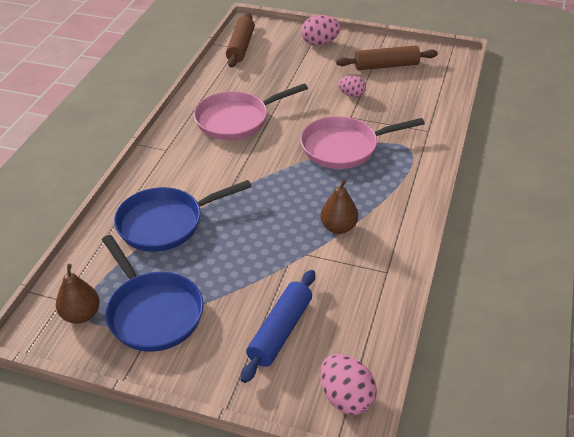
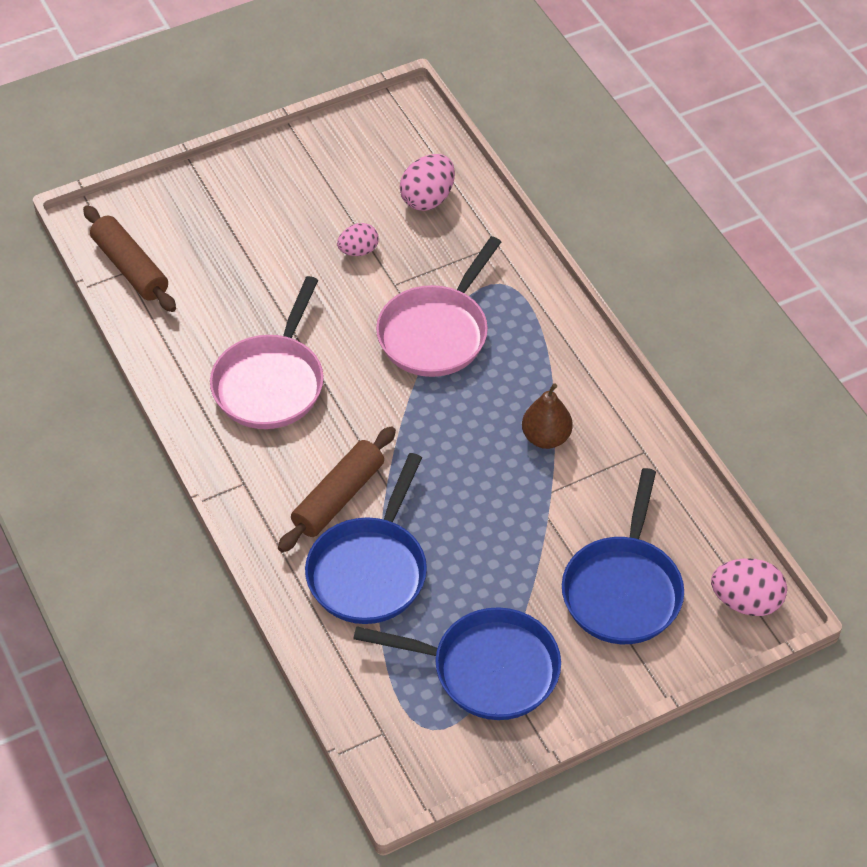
camera: 45 degrees left, 10 degrees up
(81, 315) = (424, 730): brown pear -> none
(280, 331) = (623, 589): blue rolling pin -> blue pan
(320, 43) = (224, 193): pink egg -> pink egg (428, 198)
(386, 66) = (347, 177): brown rolling pin -> brown rolling pin (338, 497)

